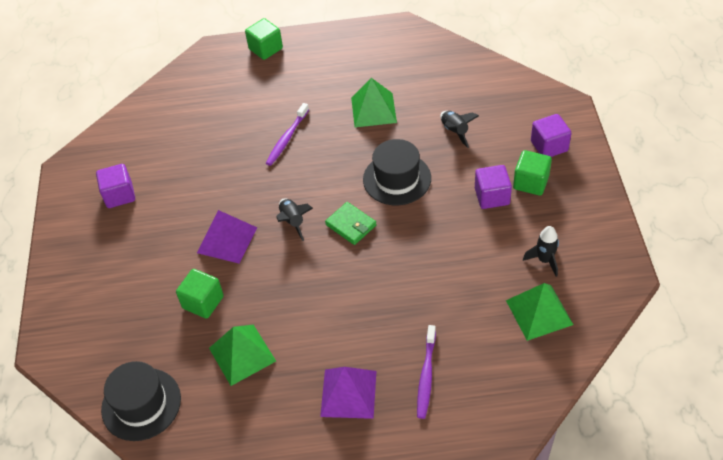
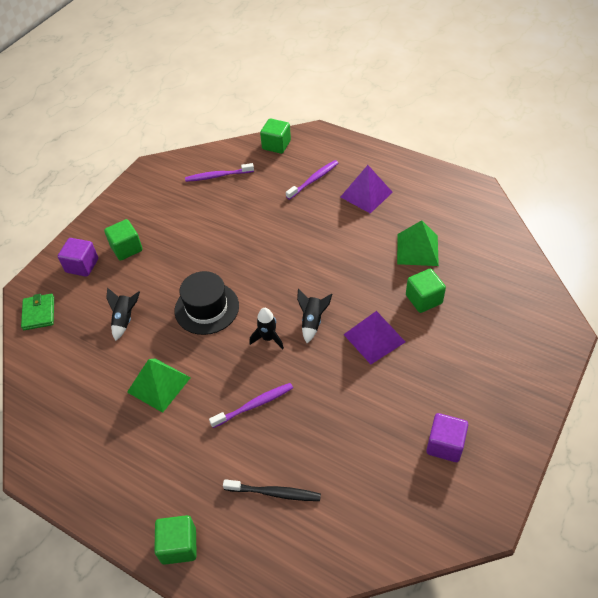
camera: 145 degrees left, 0 degrees up
(141, 404) = (505, 256): black hat -> none
(226, 102) = (274, 493): none -> black toothbrush
(351, 225) = (273, 293): green wallet -> green wallet (39, 313)
(492, 196) = (161, 254): purple cube -> none
(520, 400) = (276, 145): none -> green cube
(539, 312) = (218, 176): green pyramid -> purple toothbrush
(544, 260) = (180, 199): black rocket -> black rocket (268, 338)

